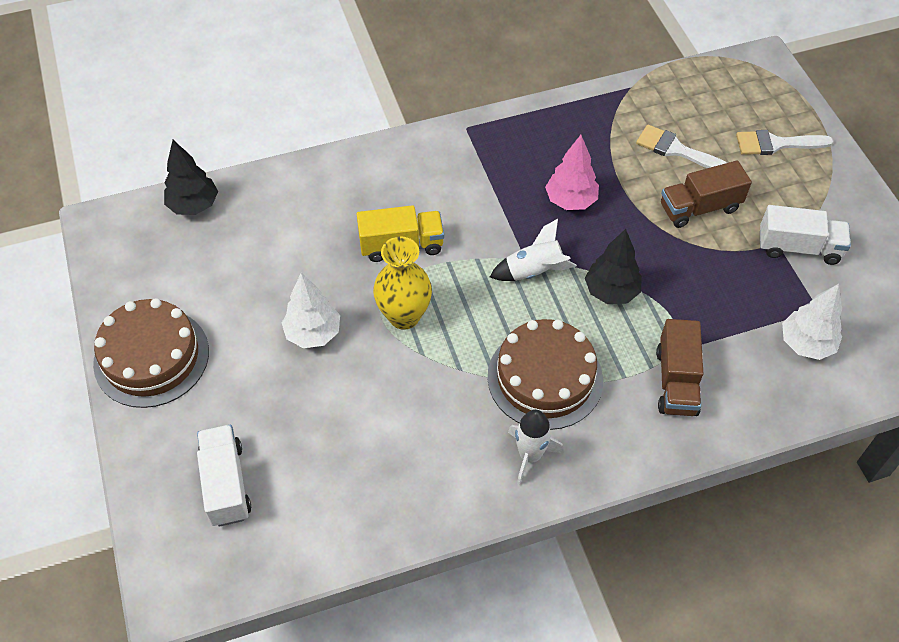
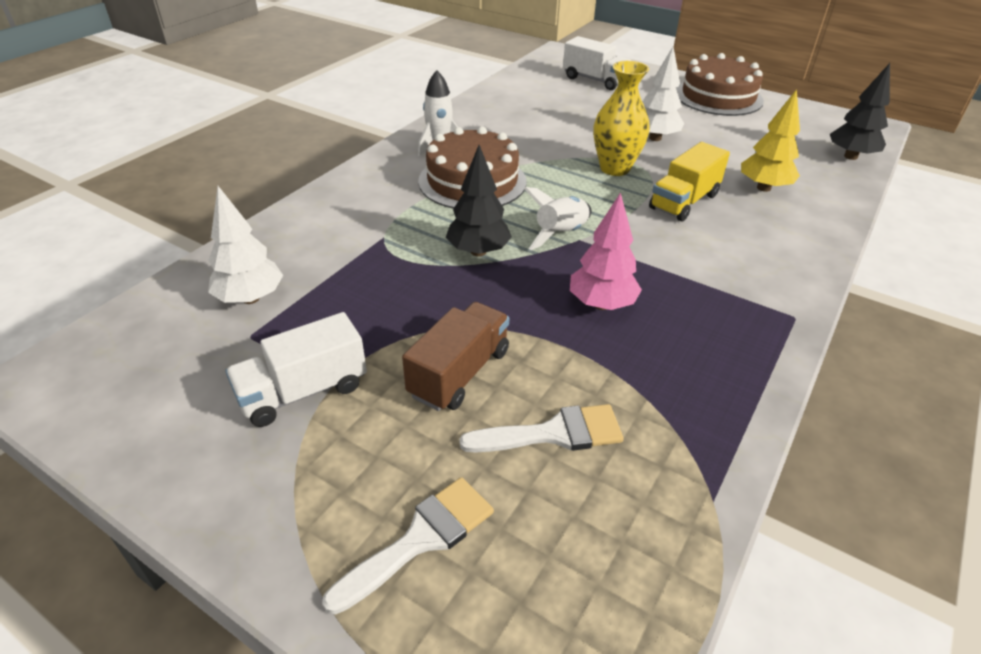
camera: 140 degrees right, 15 degrees down
(320, 220) = (763, 188): none -> yellow tree
(676, 381) = (364, 221): brown truck -> none

